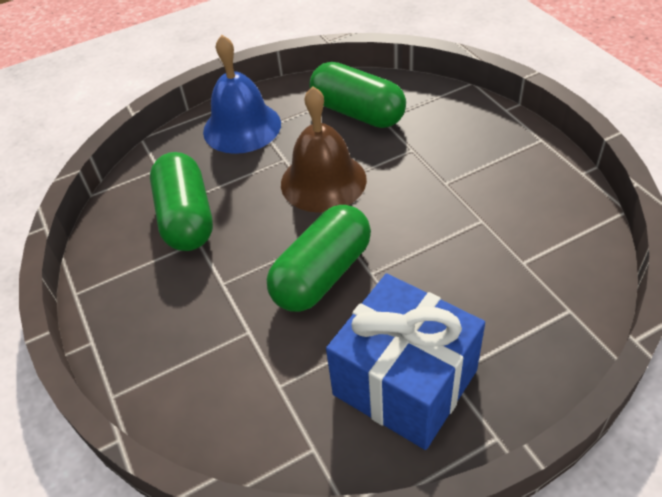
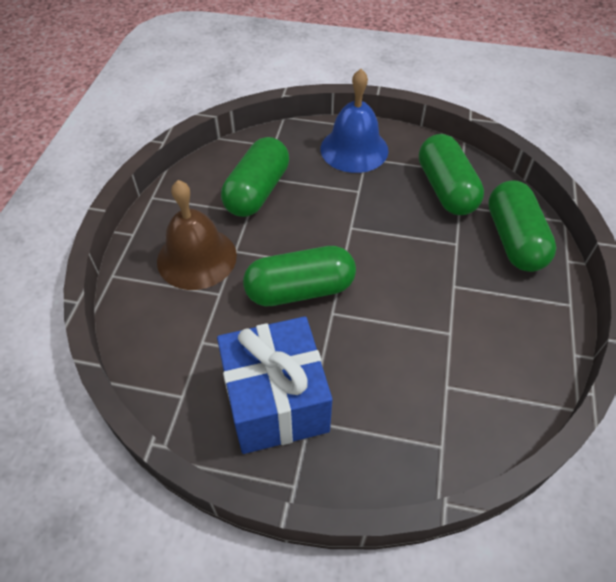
camera: 35 degrees right, 5 degrees up
(323, 181) = (368, 225): brown bell -> brown bell (197, 258)
(452, 119) = (514, 239): none -> green capsule

